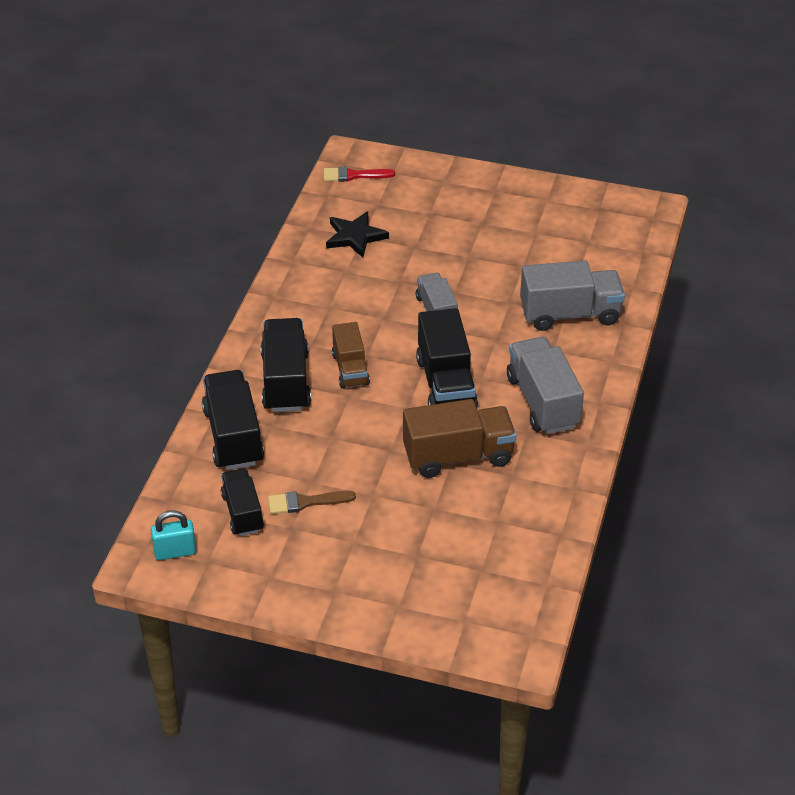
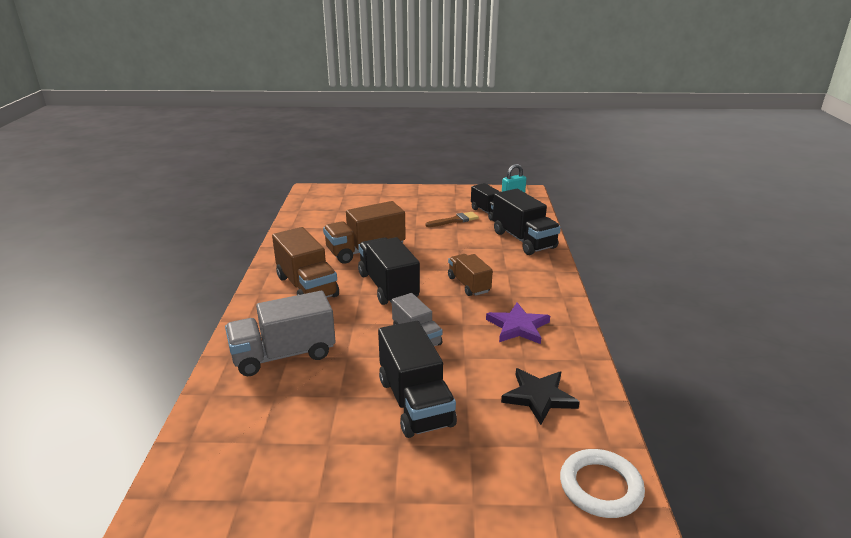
camera: 165 degrees right, 15 degrees down
(286, 381) = (512, 271): black truck -> black truck (415, 402)
(329, 304) = (518, 327): none -> purple star
(353, 175) = (600, 487): red brush -> white ring
(542, 402) = (307, 286): grey truck -> brown truck

